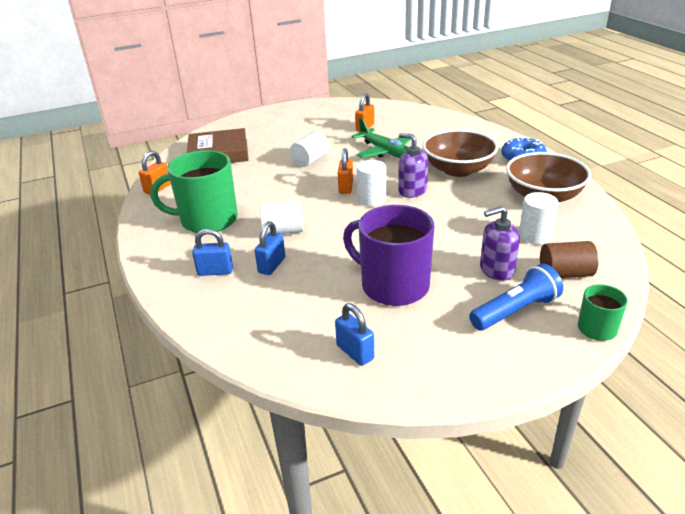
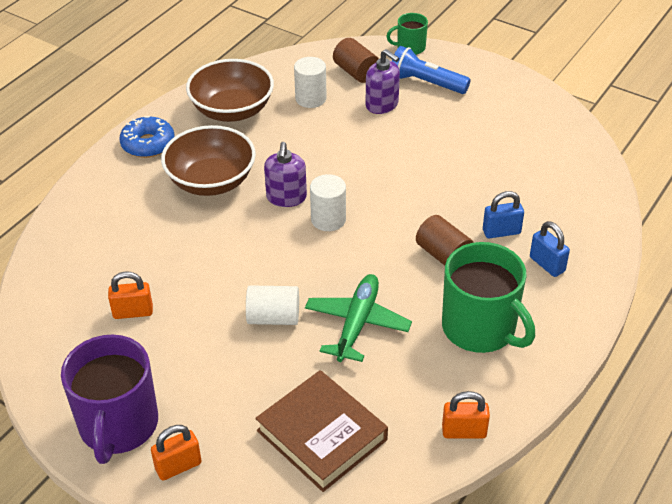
camera: 125 degrees left, 10 degrees up
(283, 231) = (443, 255): white cylinder -> brown cylinder
(346, 187) = (318, 251): orange padlock -> orange padlock (178, 466)
(355, 352) = (546, 137): blue padlock -> none
(385, 151) = (201, 258): green plane -> green plane (357, 323)
(393, 285) = (455, 149): purple mug -> purple mug (118, 426)

